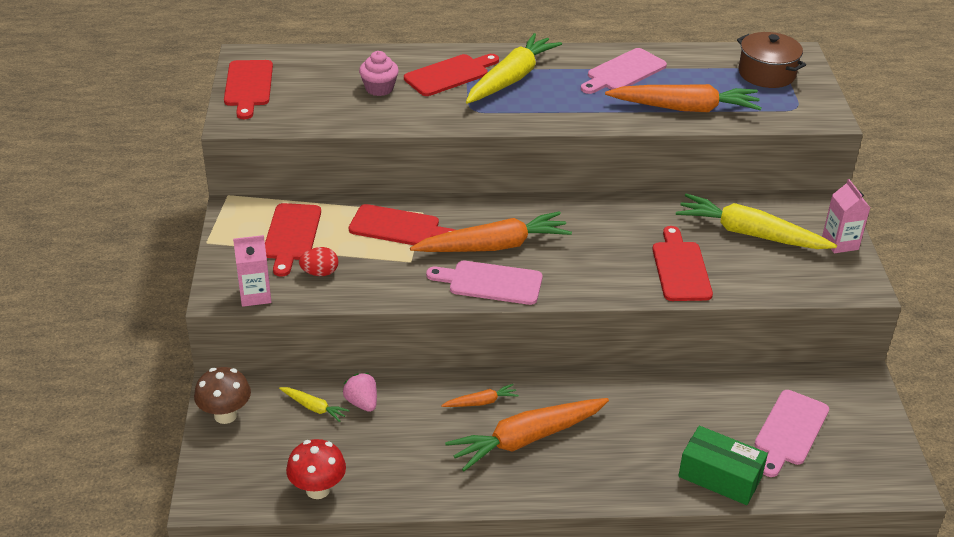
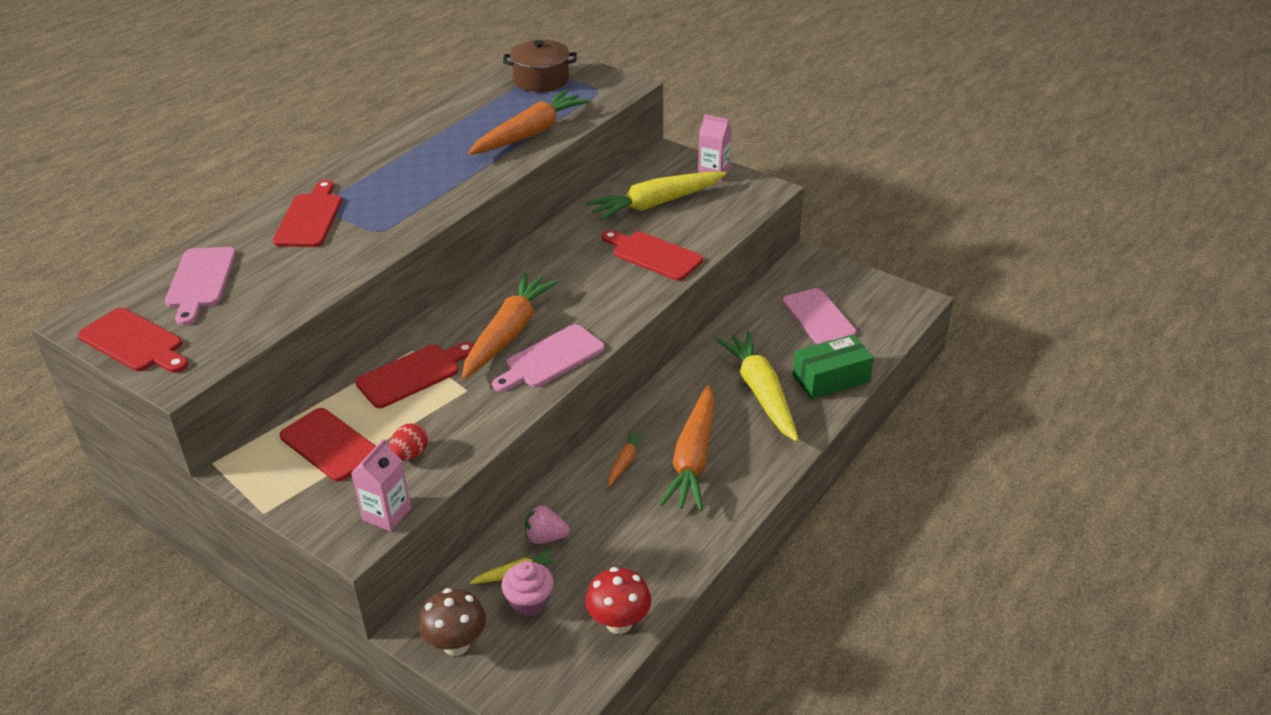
camera: 50 degrees left, 0 degrees up
(379, 88) = (267, 265): pink cupcake -> pink cupcake (529, 601)
(511, 79) = (367, 190): yellow carrot -> yellow carrot (761, 392)
(623, 72) = (443, 135): pink cutting board -> pink cutting board (200, 281)

